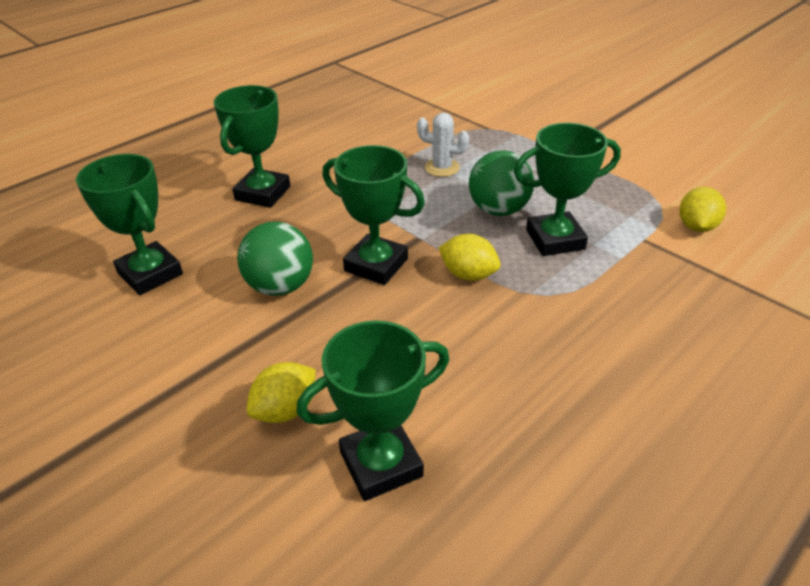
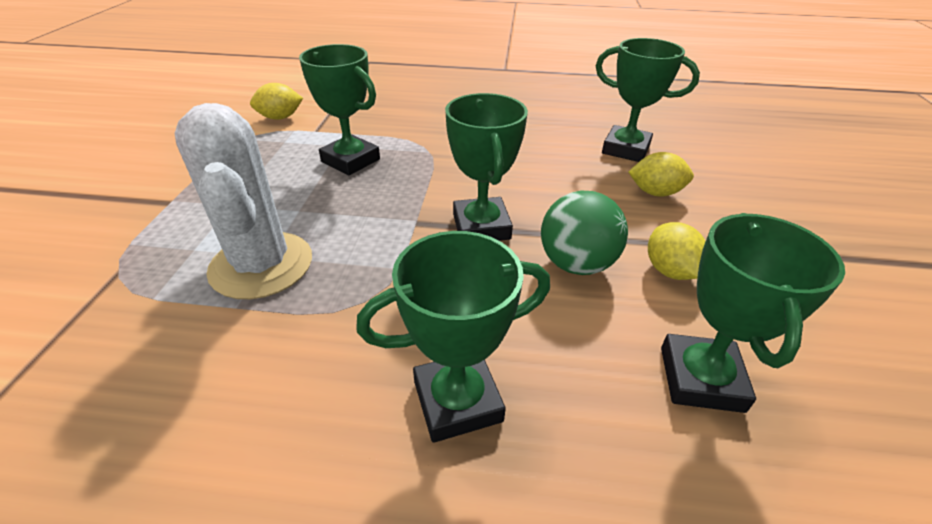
camera: 130 degrees left, 0 degrees up
(442, 168) = (261, 265): white cactus -> white cactus, size x2.00
(468, 275) = (439, 180): yellow lemon -> yellow lemon (669, 270)
(498, 210) = (327, 198): green ball -> none

